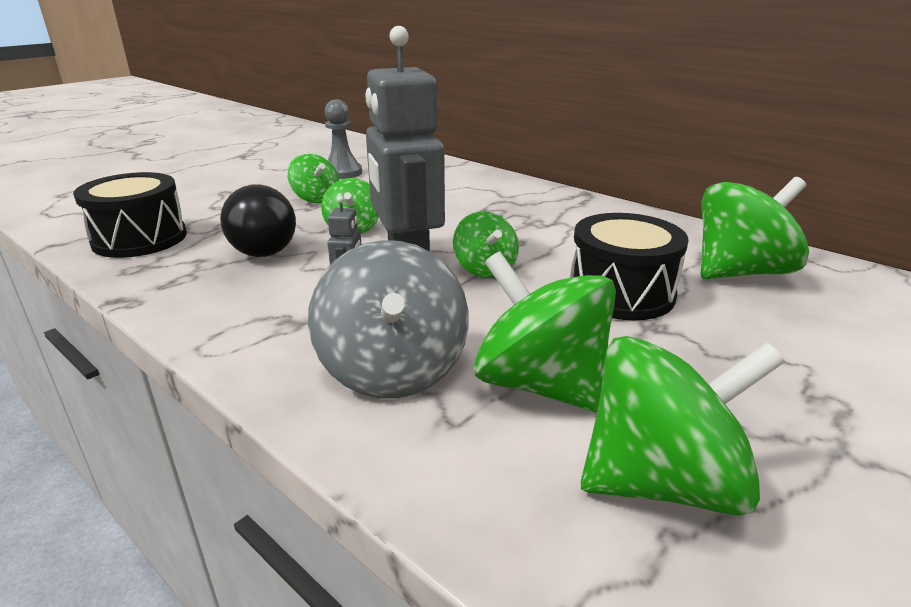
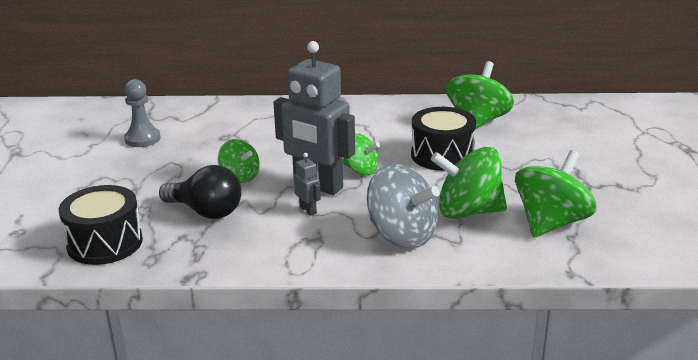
camera: 40 degrees left, 0 degrees up
(316, 198) = (168, 166): green spinning top -> none

